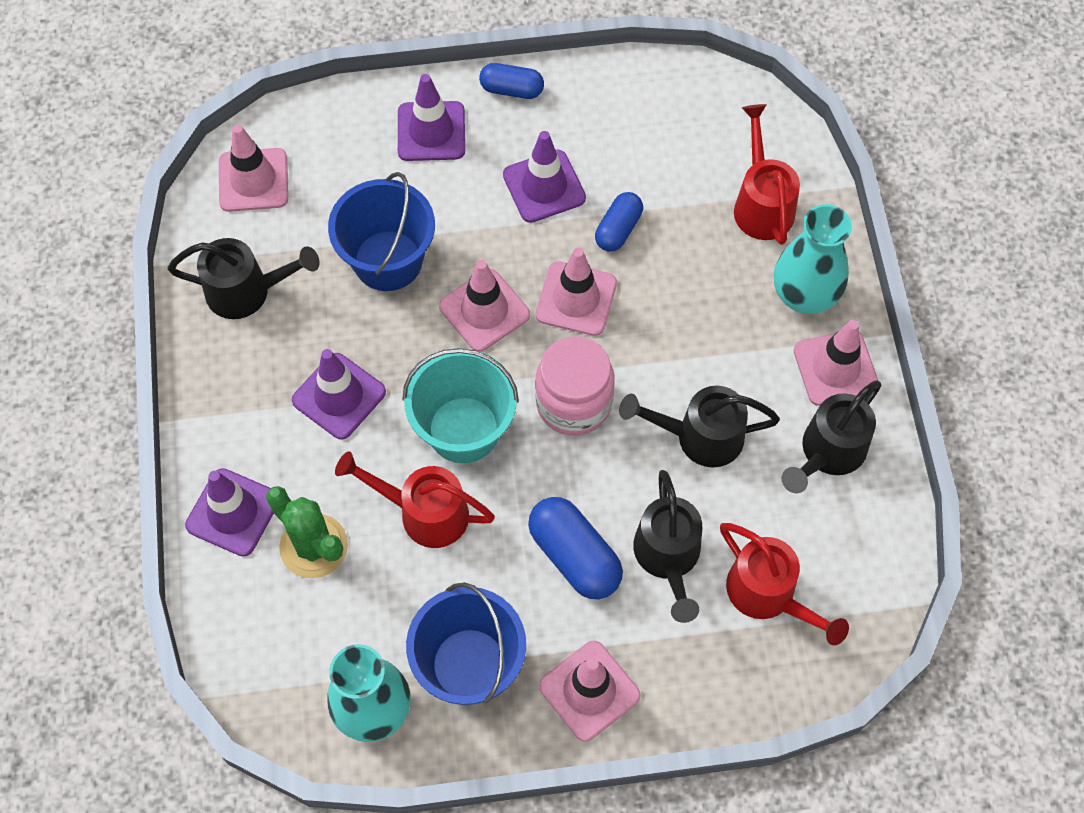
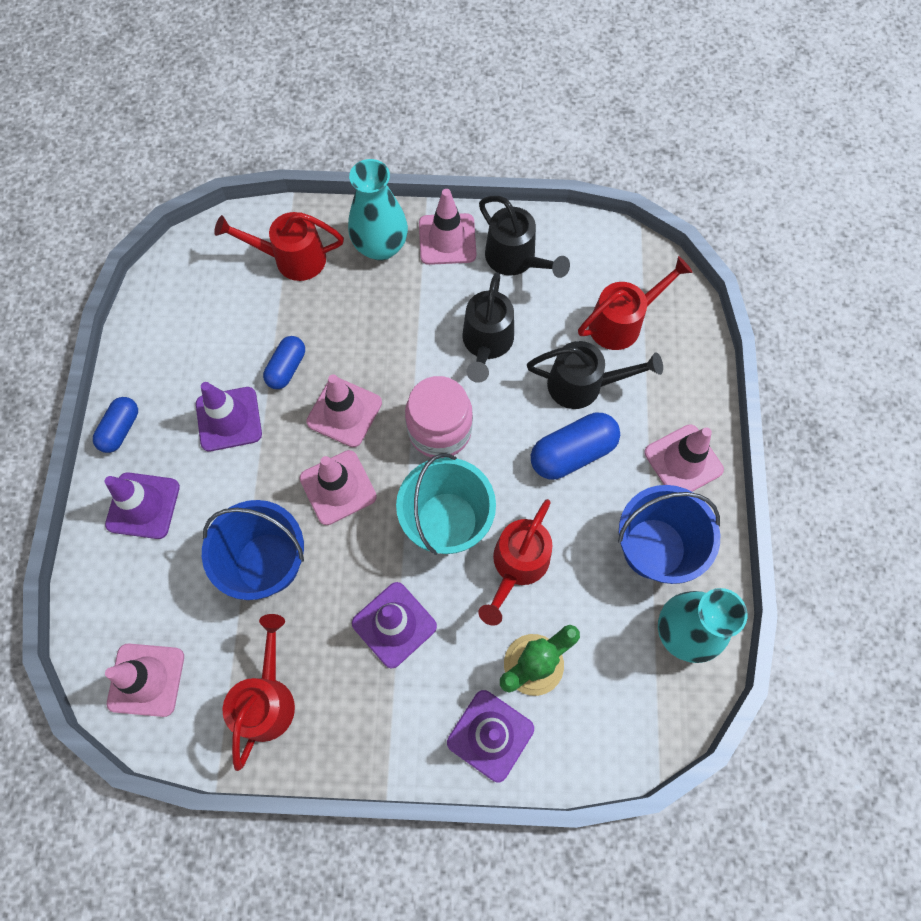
camera: 80 degrees left, 5 degrees up
(247, 291) = (267, 698): black watering can -> red watering can
(618, 229) = (287, 368): blue capsule -> blue capsule turned 75 degrees clockwise

